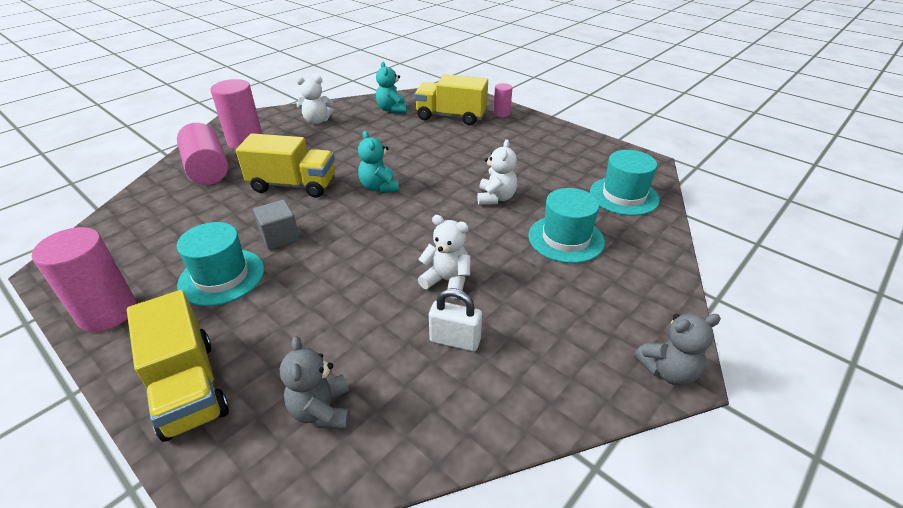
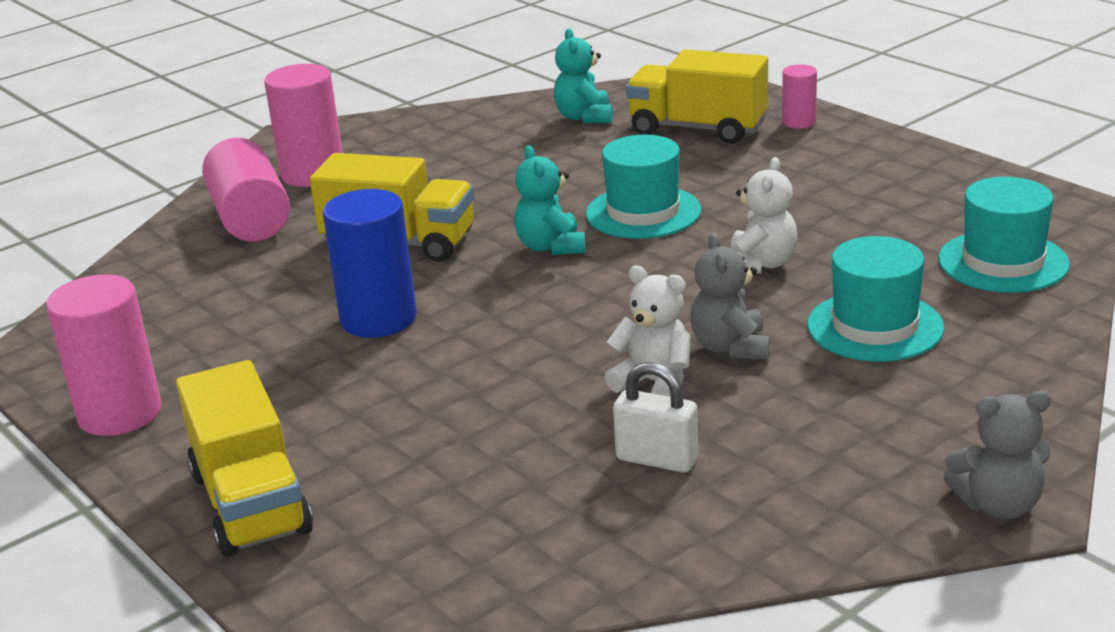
camera: 10 degrees right, 10 degrees down
(222, 276) = (288, 371): turquoise hat -> turquoise hat (643, 212)
(280, 237) = (378, 319): grey cube -> blue cylinder
(317, 121) = (442, 139): white teddy bear -> none
(322, 410) = (446, 534): grey teddy bear -> grey teddy bear (730, 347)

